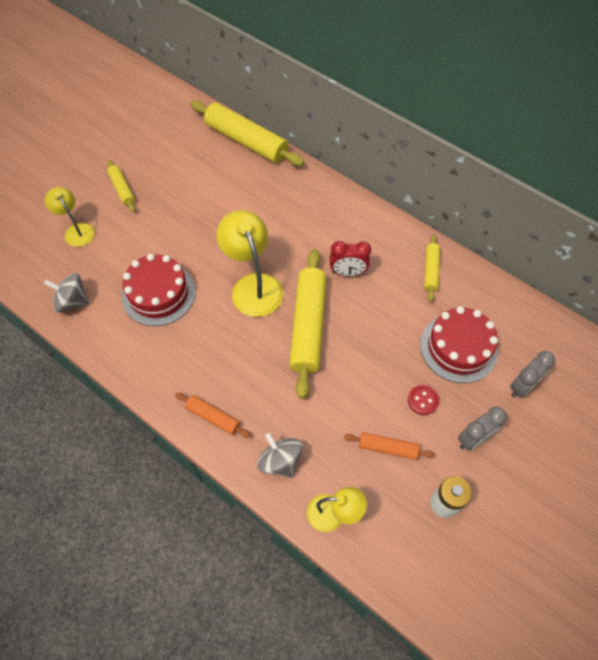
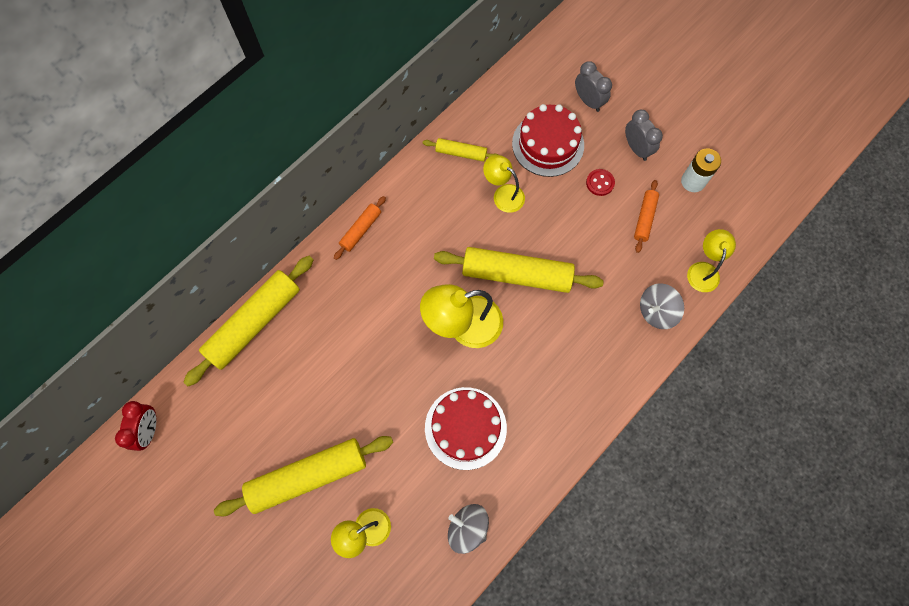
camera: 85 degrees left, 10 degrees up
(72, 301) = (467, 528): grey spinning top -> grey spinning top turned 105 degrees clockwise
(122, 189) = (308, 476): yellow rolling pin -> yellow rolling pin, size x2.01
(213, 417) = (612, 371): orange rolling pin -> orange rolling pin (361, 230)
(348, 272) = (456, 230): red clock -> red clock (149, 430)
(392, 309) = (503, 194): none -> yellow lamp

